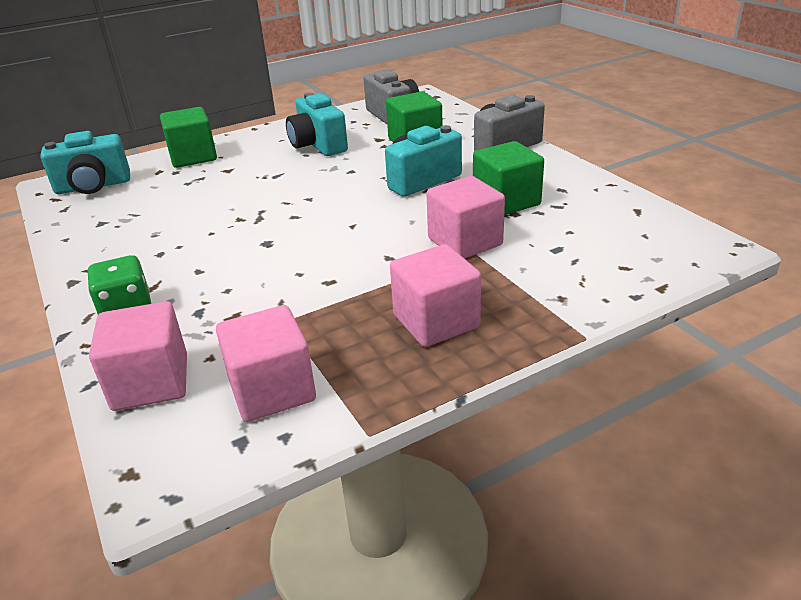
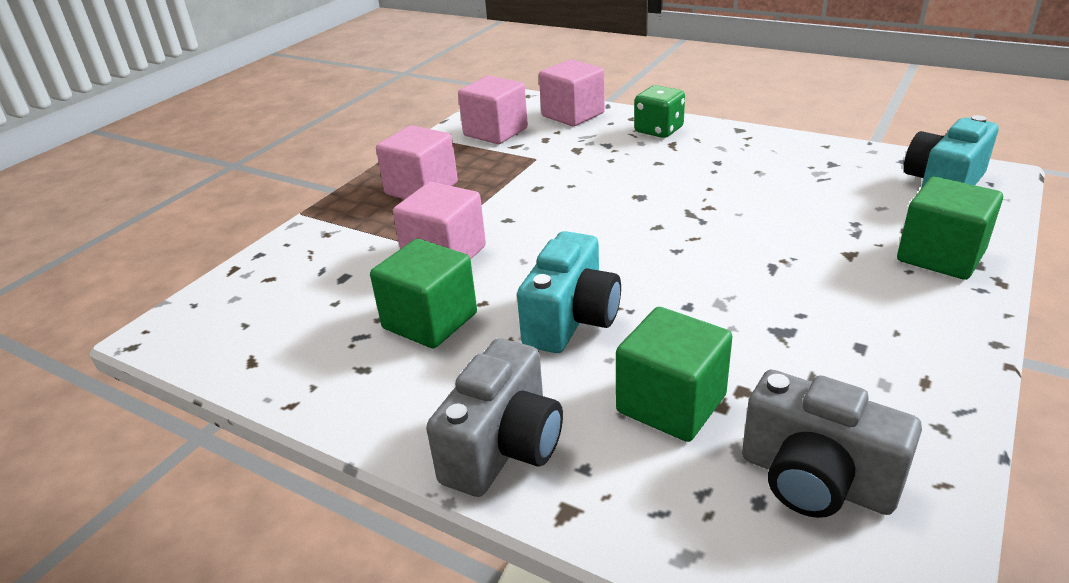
camera: 150 degrees right, 0 degrees up
(318, 145) = (815, 338): turquoise camera -> none

